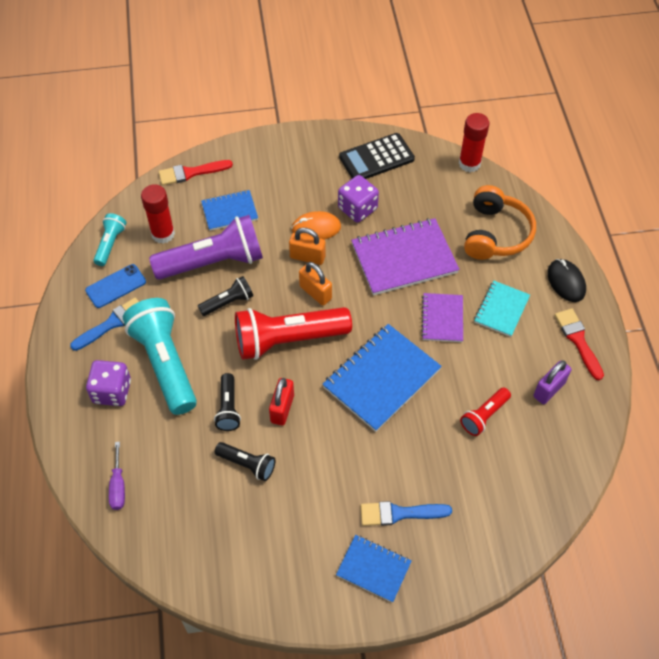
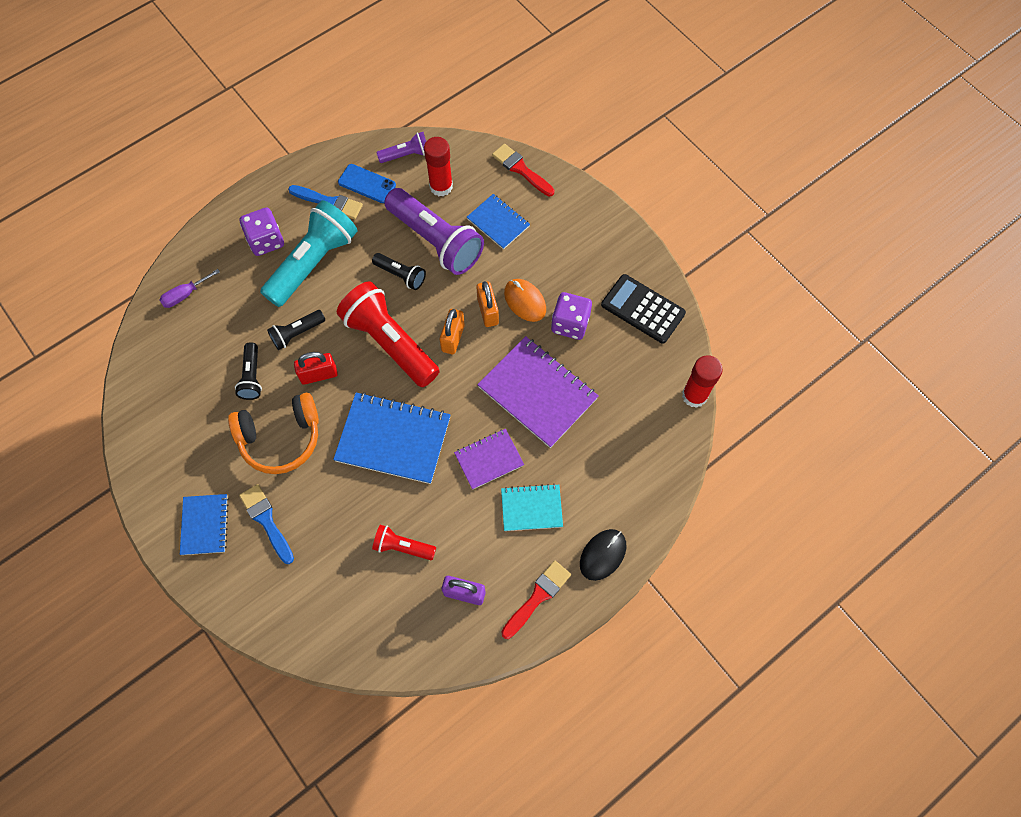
camera: 60 degrees right, 10 degrees up
(110, 244) = (406, 155): turquoise flashlight -> purple flashlight
(496, 234) = (621, 461): orange headphones -> orange headphones (281, 438)

